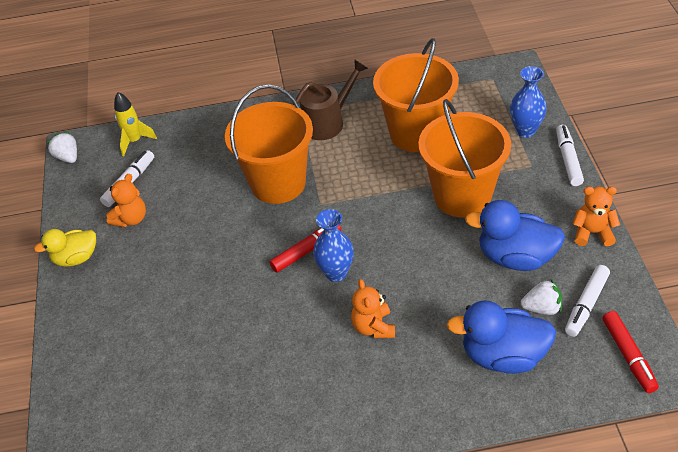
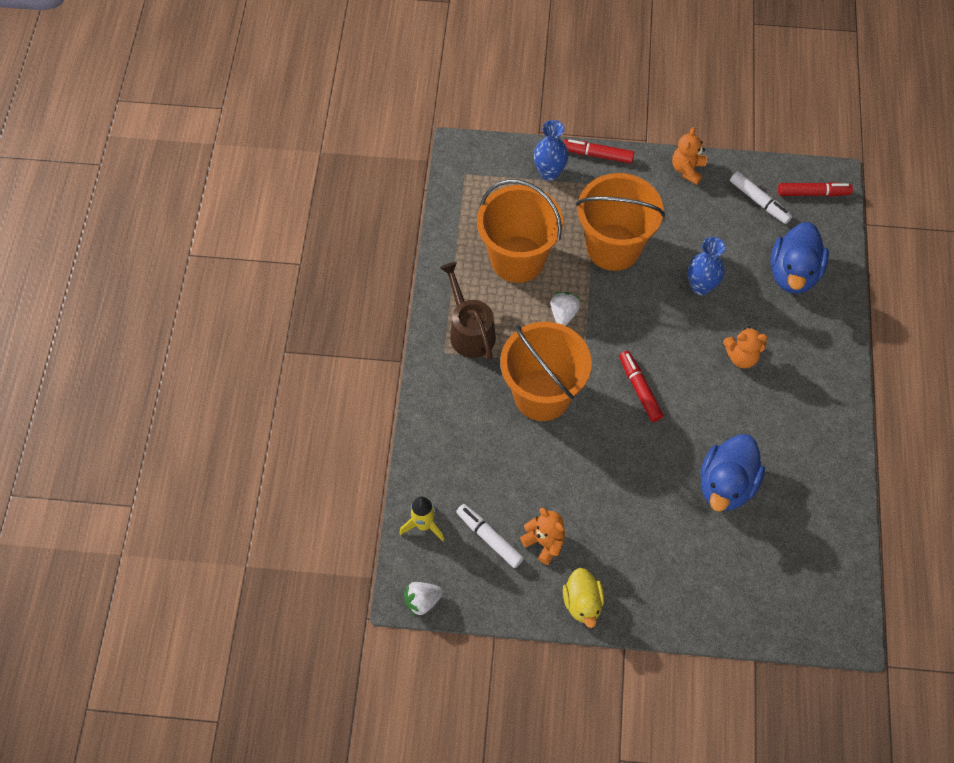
camera: 80 degrees left, 15 degrees up
(336, 273) = (673, 371): blue vase -> blue vase (701, 286)
(515, 257) = (696, 231): blue duck -> blue duck (726, 485)
(542, 308) = (754, 231): white strawberry -> white strawberry (563, 314)
(568, 159) = (597, 155): white marker -> red marker

